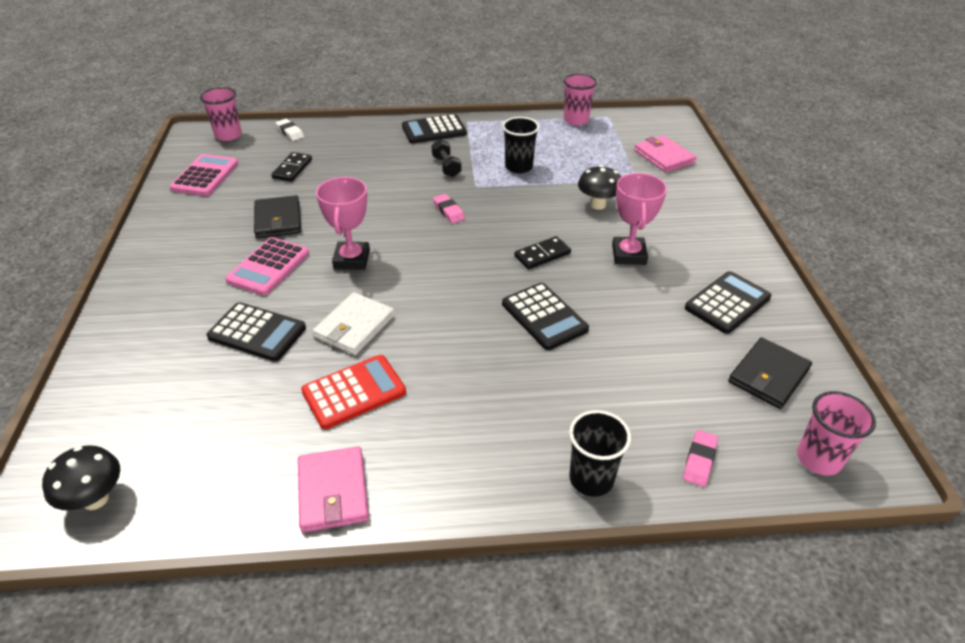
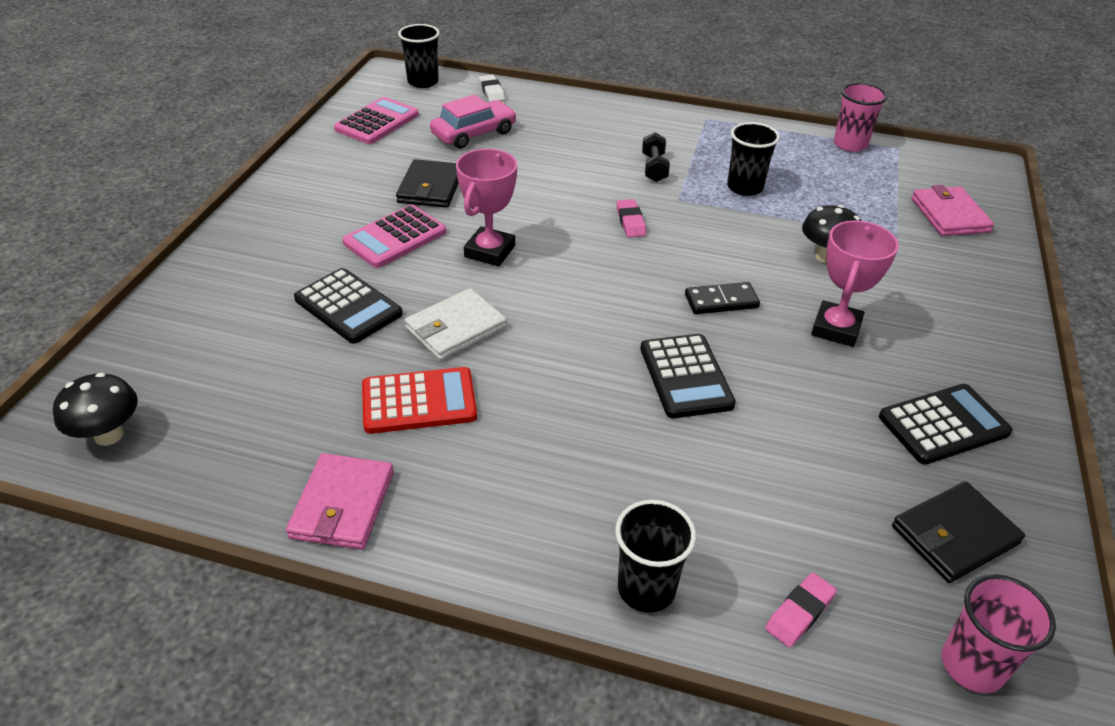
camera: 20 degrees right, 0 degrees up
(228, 135) = (423, 82): pink cup -> black cup
(292, 169) = (474, 133): black domino -> pink car
(434, 130) = (660, 121): black calculator -> none

